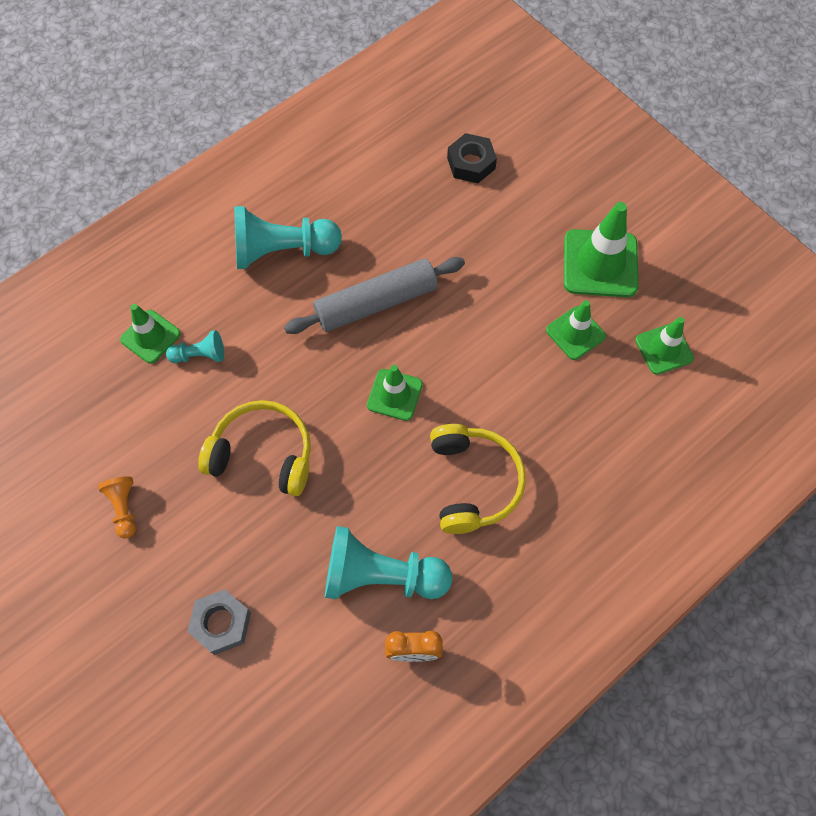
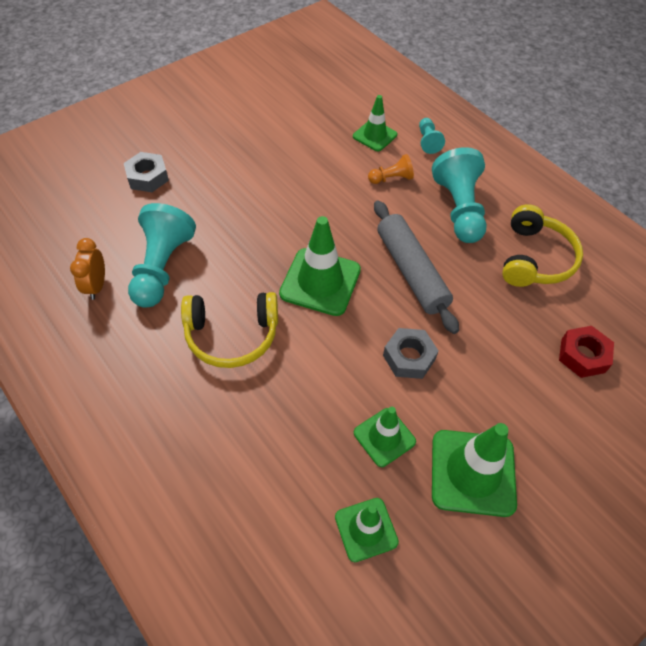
camera: 90 degrees right, 10 degrees down
(124, 508) = (241, 128): orange pawn -> orange pawn (391, 178)
(200, 355) = (359, 162): turquoise pawn -> turquoise pawn (428, 141)
(263, 454) = (274, 198): yellow headphones -> yellow headphones (535, 258)
(394, 395) = (320, 282): green traffic cone -> green traffic cone, size x1.64
(471, 163) = (583, 355): black nut -> red nut
(486, 309) = (409, 357): none -> grey nut

